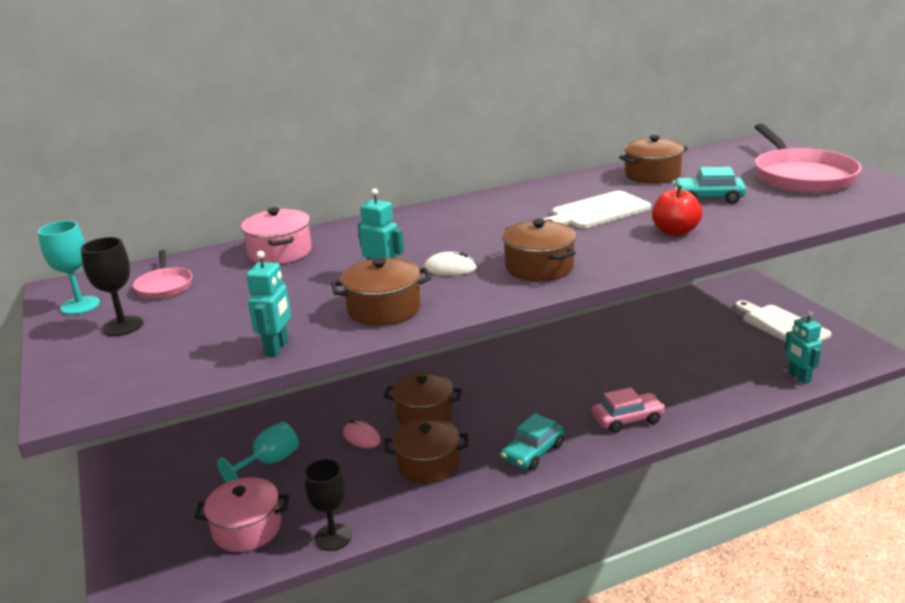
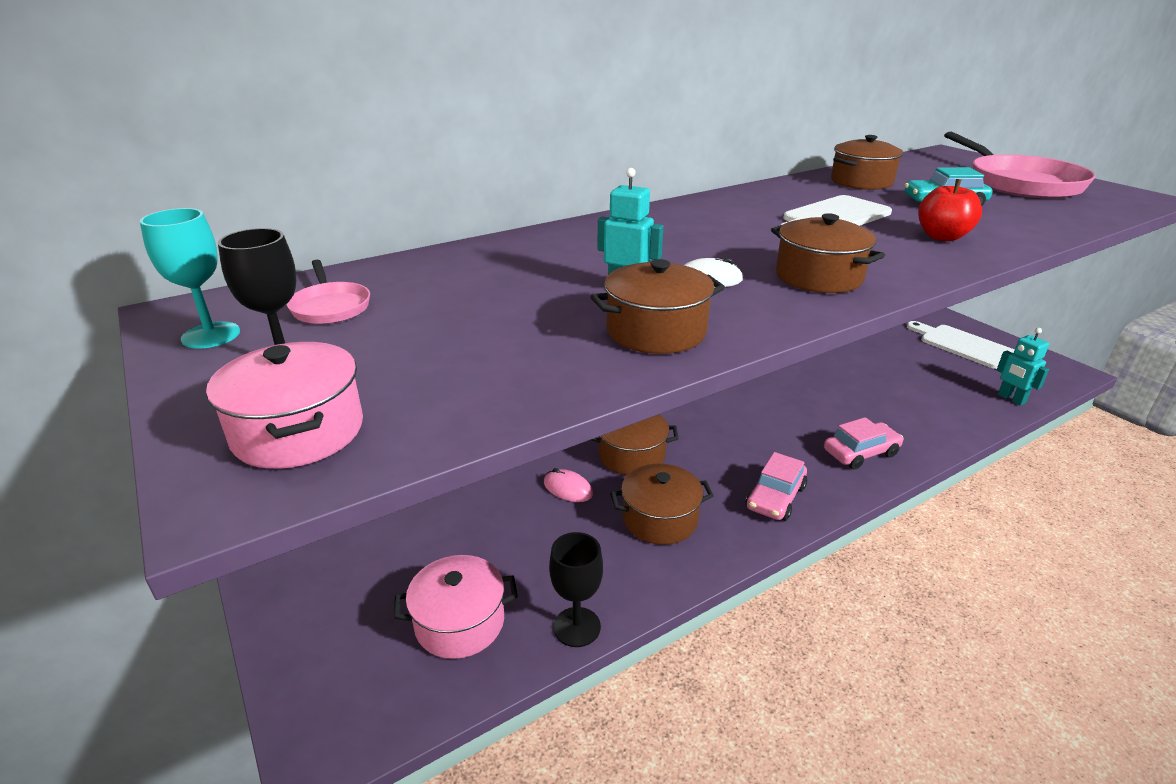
camera: 10 degrees left, 5 degrees up
(269, 462) = (463, 527): turquoise goblet -> none
(277, 348) = (535, 389): turquoise robot -> none
(280, 252) = (474, 263): pink pot -> pink pot (298, 432)
(533, 452) = (775, 497): turquoise car -> pink car

